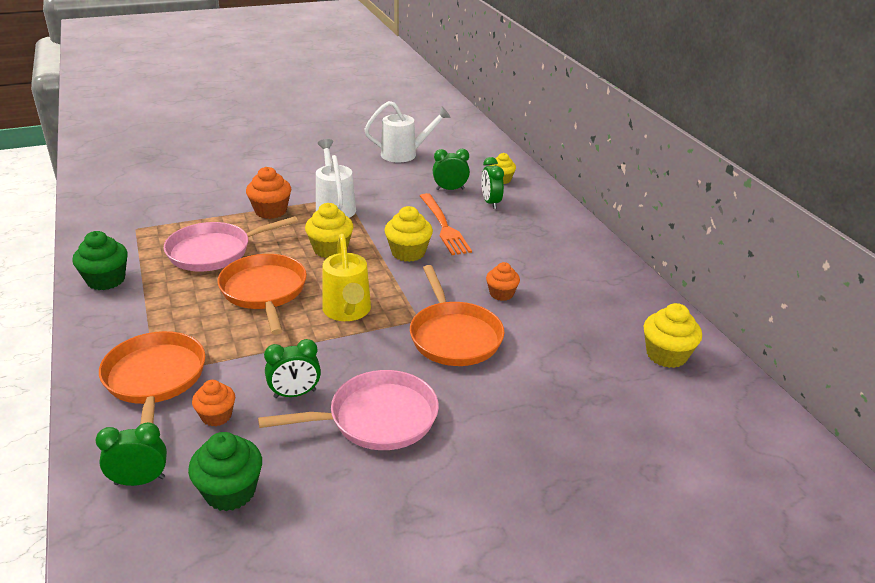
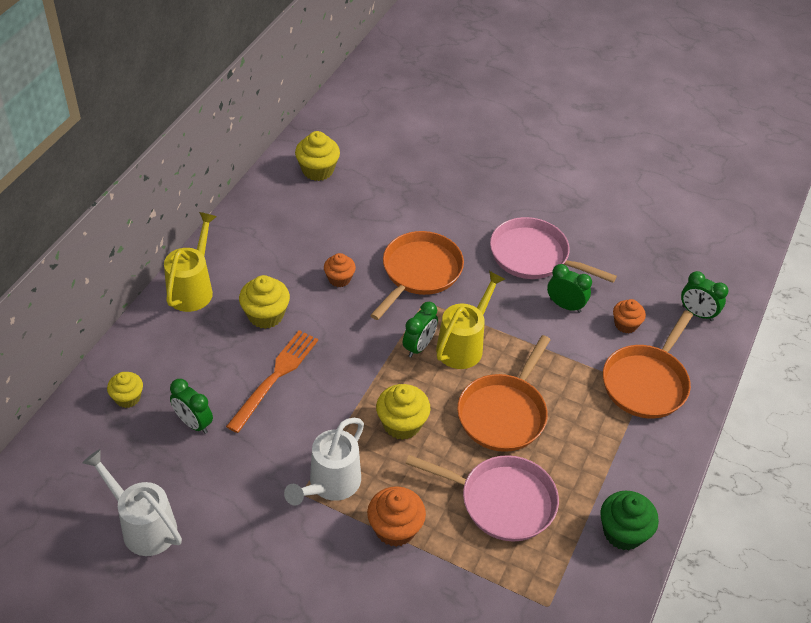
camera: 135 degrees left, 15 degrees up
(230, 491) = (651, 273): green cupcake -> none
(408, 252) = (346, 369): yellow cupcake -> yellow cupcake (265, 315)
(490, 203) = (191, 374): green clock -> green clock (419, 346)
(573, 233) = (193, 288): none -> yellow watering can

